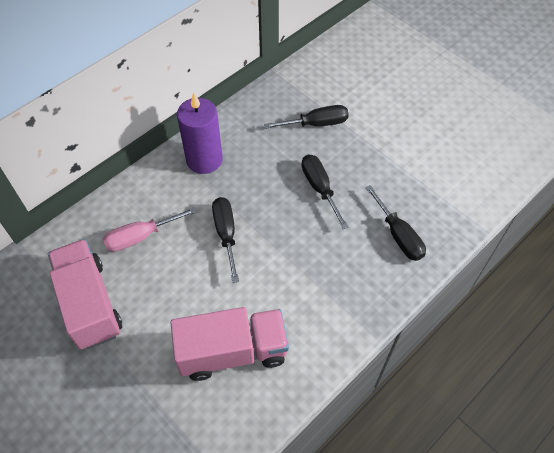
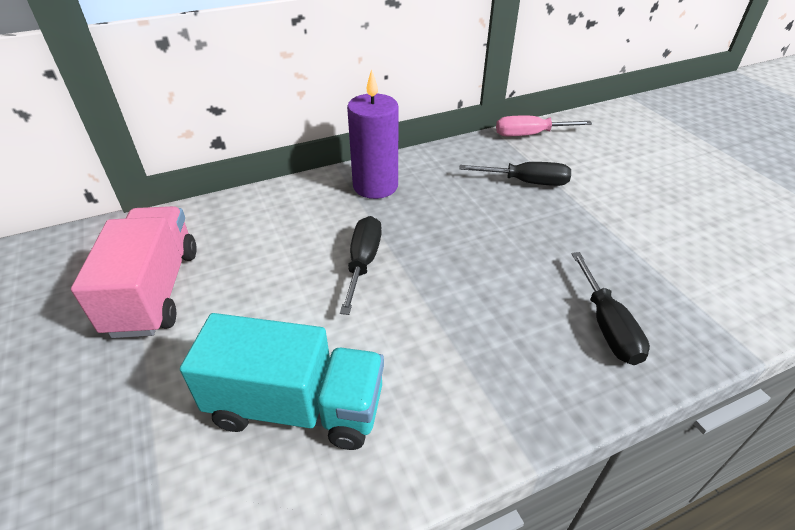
camera: 20 degrees right, 15 degrees down
(140, 236) = (259, 239): pink screwdriver -> pink screwdriver (530, 135)
(232, 352) = (297, 406): pink truck -> turquoise truck
(320, 188) = (507, 244): black screwdriver -> none

